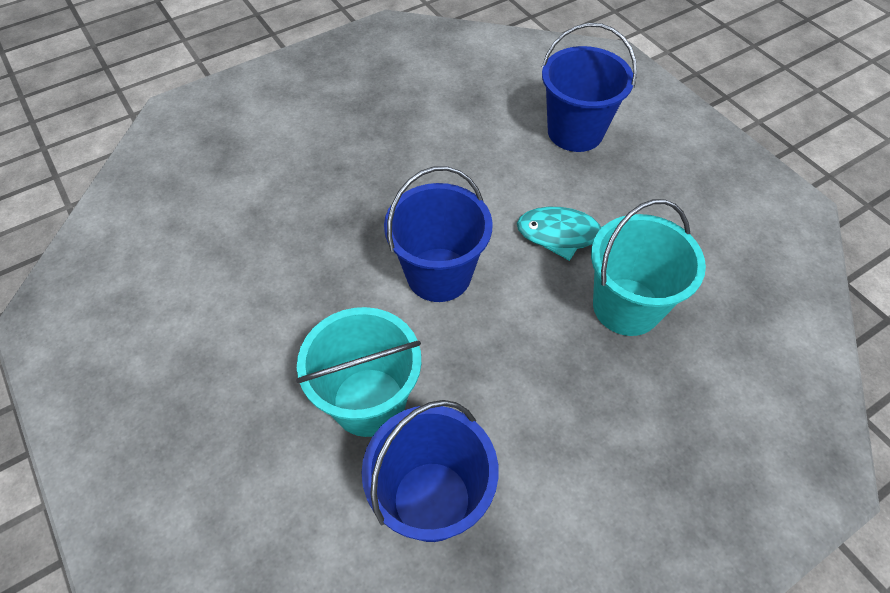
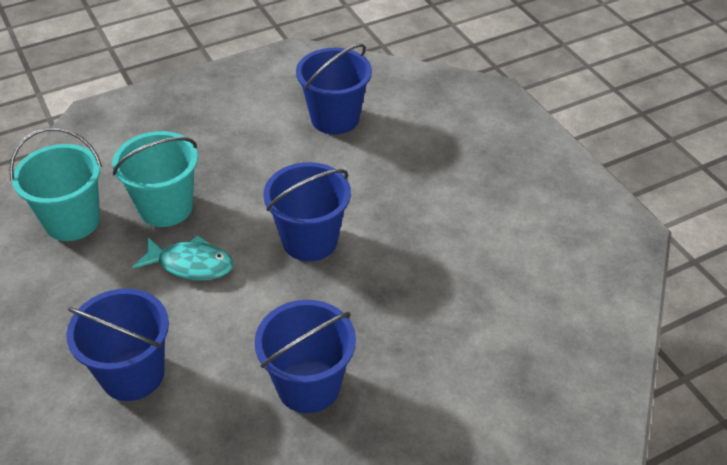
camera: 175 degrees left, 10 degrees down
(369, 402) = (371, 165): turquoise bucket -> turquoise bucket (72, 221)
(418, 133) = (308, 386): none -> blue bucket

